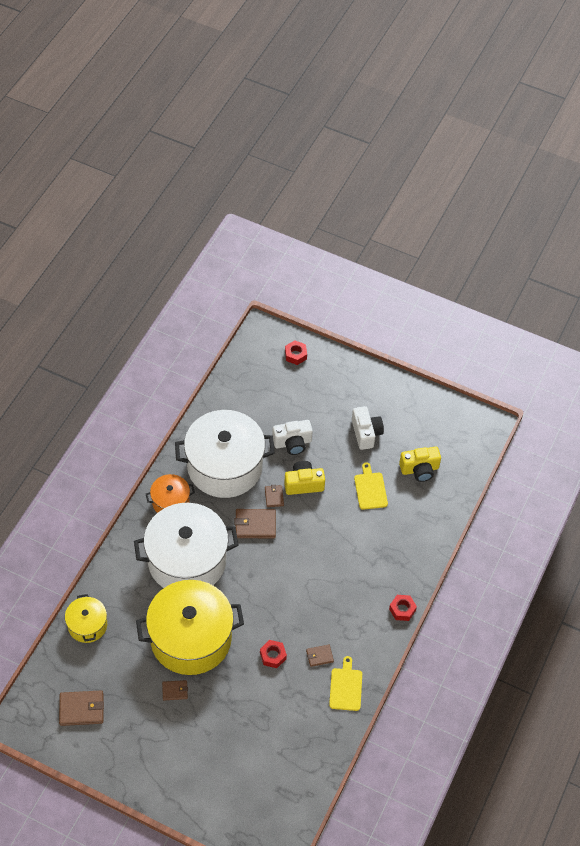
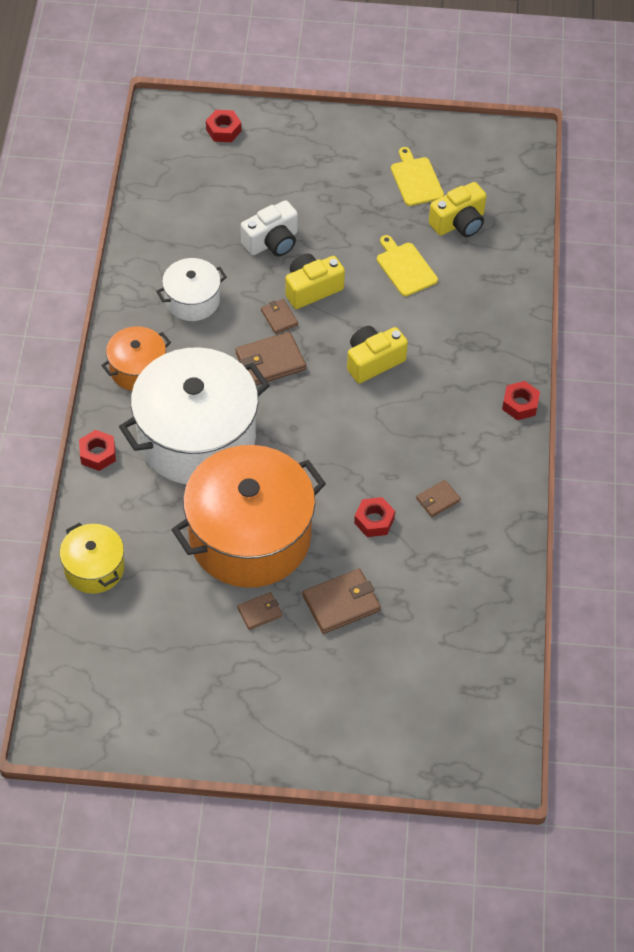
camera: 20 degrees left, 0 degrees up
(81, 709) = (138, 682): brown wallet -> brown wallet (341, 603)
(122, 550) = (98, 454): none -> red nut
(191, 638) = (250, 536): yellow pot -> orange pot
(225, 466) = (192, 300): white pot -> white pot, size x0.49
(320, 547) = (373, 361): none -> yellow camera
(345, 687) = (492, 527): yellow cutting board -> yellow cutting board (416, 180)
(366, 433) = (366, 199): white camera -> none

